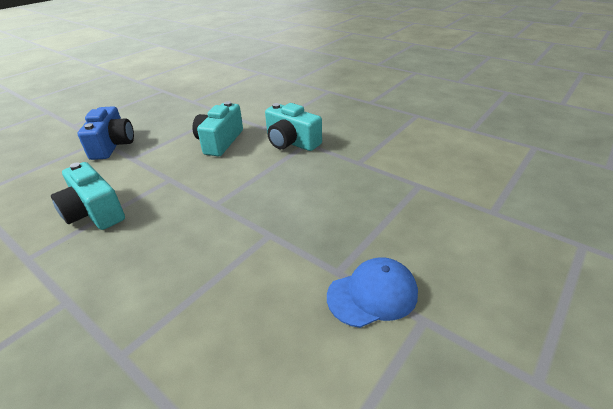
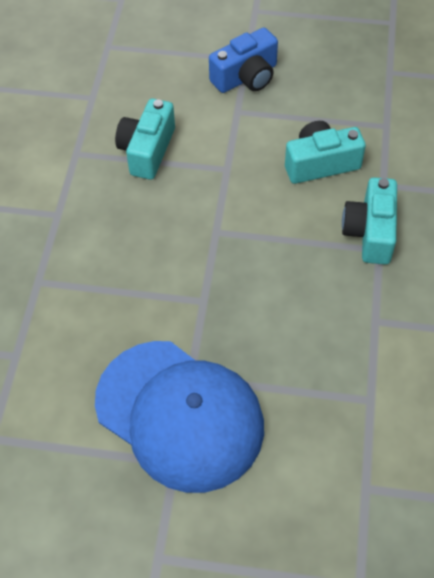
camera: 60 degrees right, 20 degrees up
(372, 294) = (179, 415): blue cap -> blue cap, size x2.06

